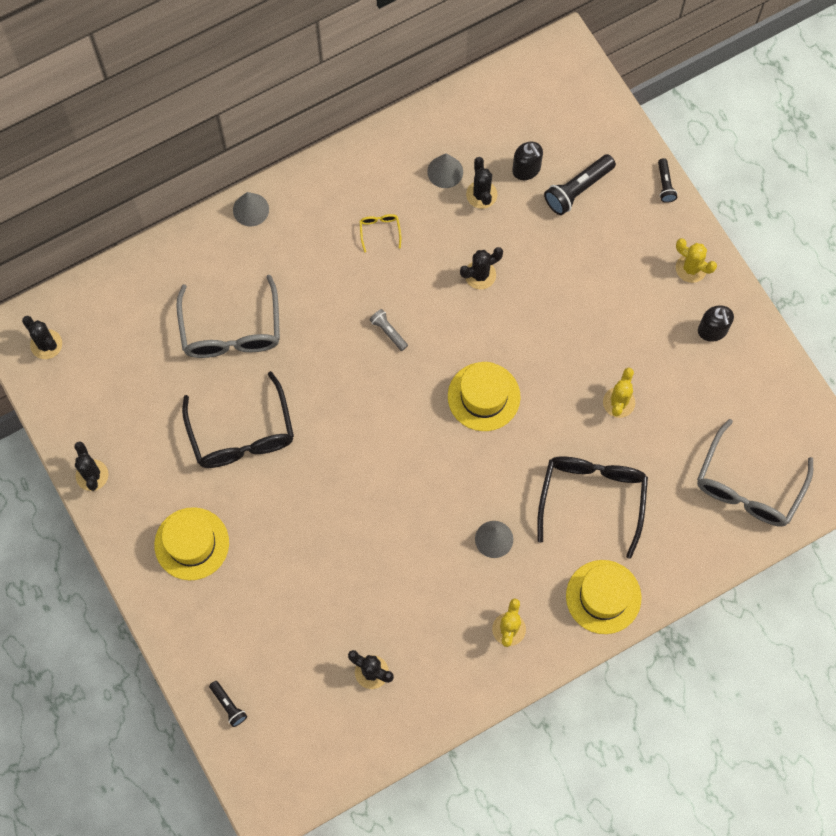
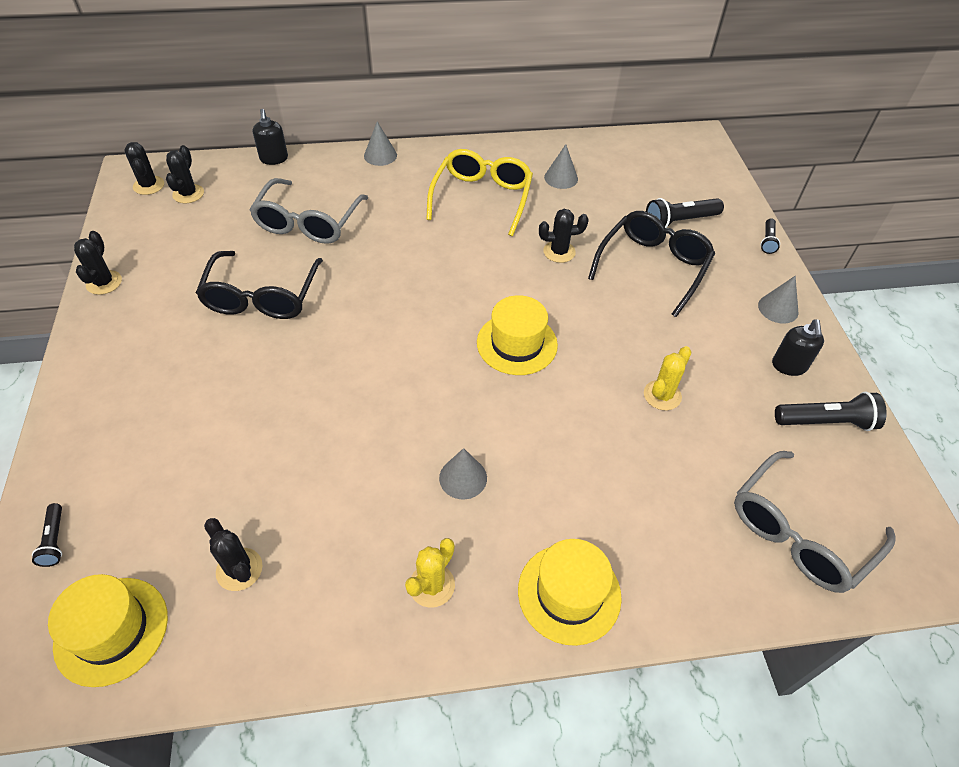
camera: 20 degrees right, 20 degrees down
(191, 544) = (146, 367): yellow hat -> yellow hat (111, 630)
(380, 231) = (482, 198): yellow glasses -> yellow glasses, size x2.44
(388, 332) = (449, 266): grey flashlight -> none
(481, 194) = (587, 200): black cactus -> black cactus (188, 194)
(526, 169) = (636, 196): black soap dispenser -> black soap dispenser (274, 159)
(592, 498) = (597, 476): black glasses -> black glasses (653, 266)
(691, 268) = (778, 308): yellow cactus -> grey cone
(751, 377) = (826, 422): none -> black flashlight

